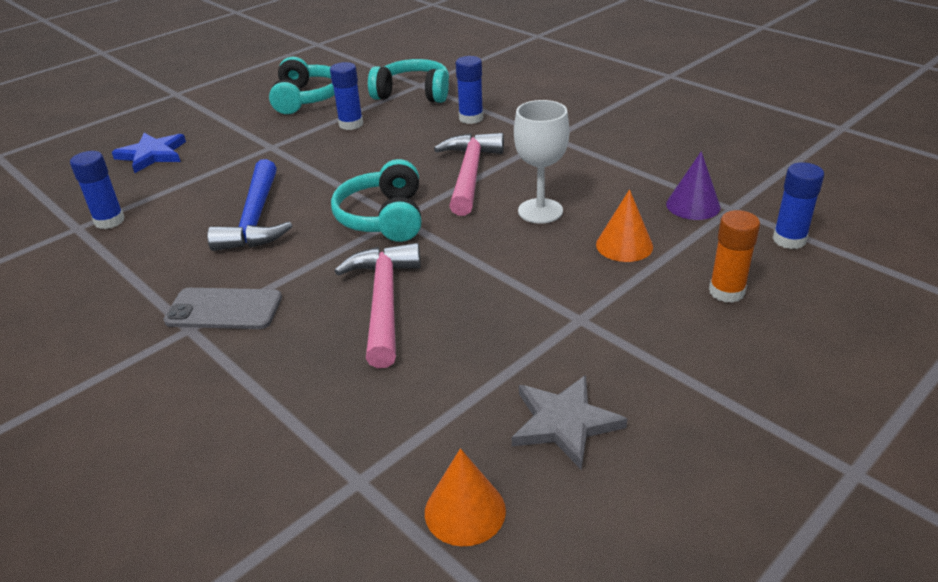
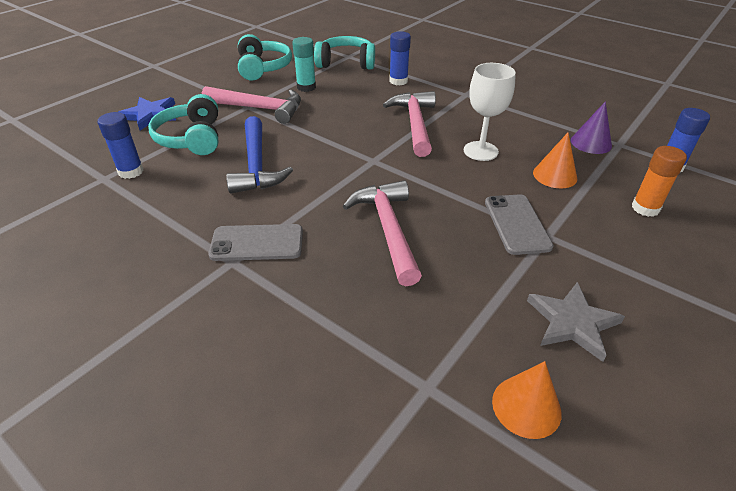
camera: 10 degrees left, 5 degrees up
(283, 150) = (259, 108): none -> pink hammer
(351, 124) = (306, 87): blue glue stick -> turquoise glue stick
(383, 218) = (361, 160): turquoise headphones -> turquoise headphones (191, 138)
(547, 303) = (517, 224): none -> grey phone

